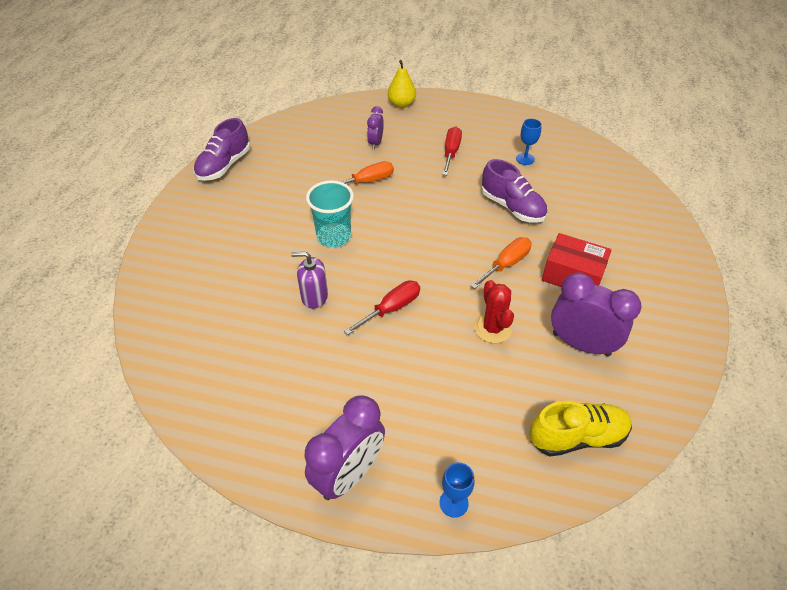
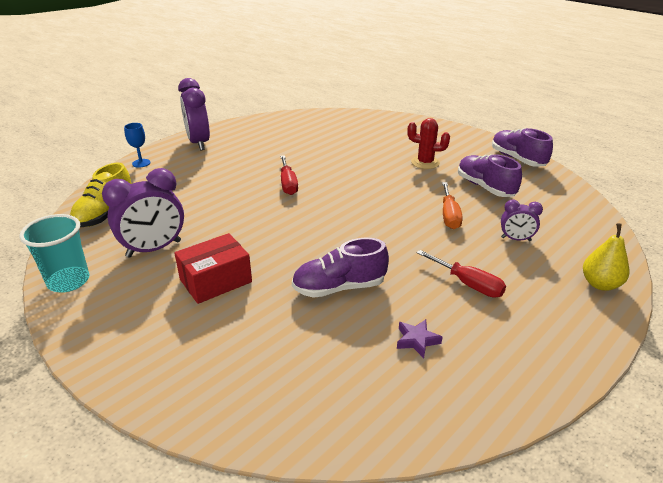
camera: 120 degrees right, 15 degrees down
(300, 173) = (485, 187): none -> purple shoe
(314, 297) = (331, 161): purple soap dispenser -> none
(334, 237) = (386, 182): turquoise cup -> turquoise cup (68, 281)
(375, 143) = (516, 239): purple clock -> purple clock turned 150 degrees clockwise
(492, 328) = (220, 216): red cactus -> red cactus (425, 162)
(506, 264) = (271, 249): orange screwdriver -> none
(525, 159) = (417, 340): blue goblet -> purple star

